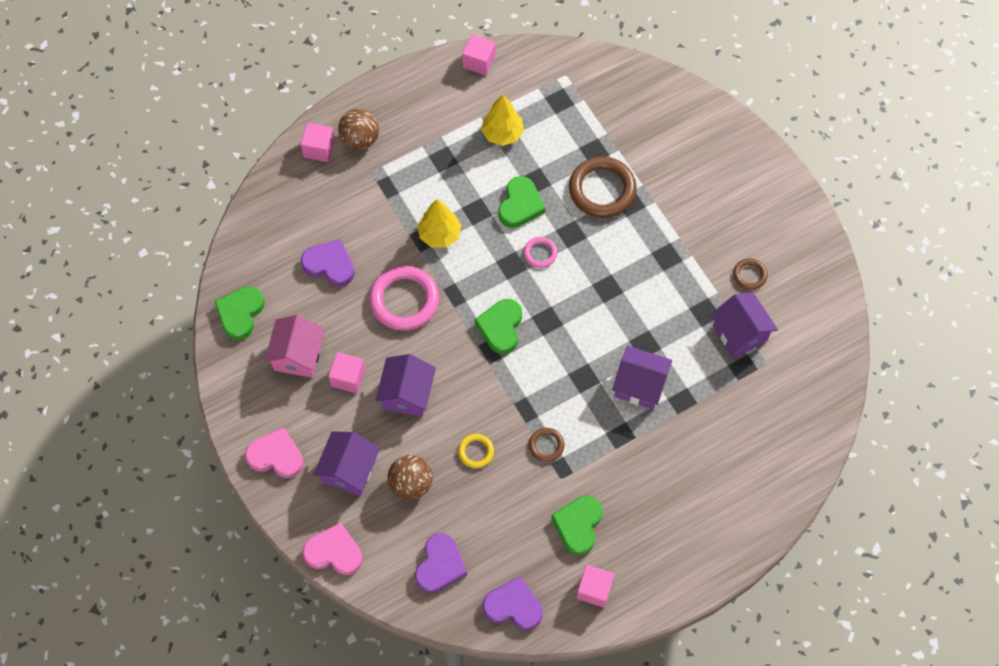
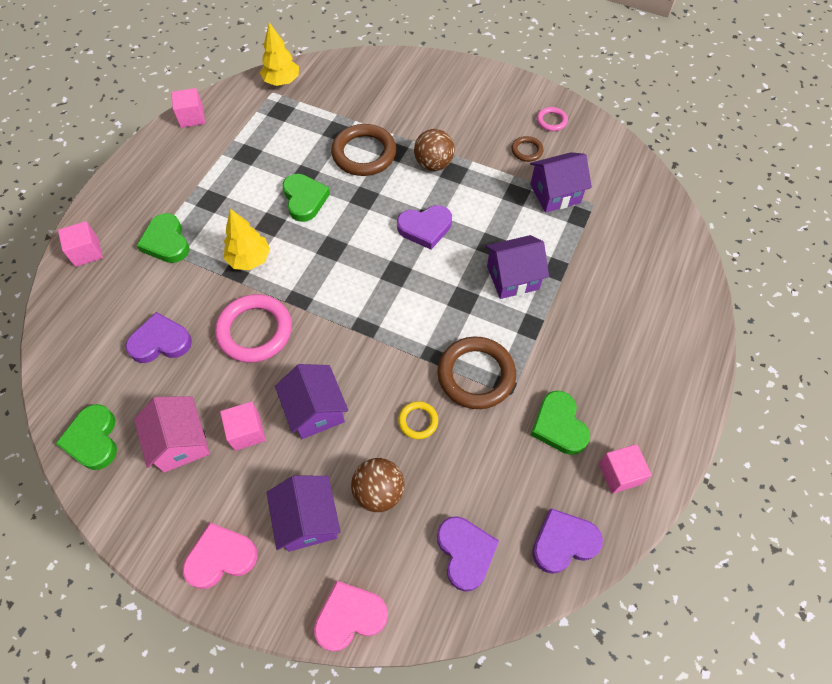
camera: 35 degrees left, 5 degrees down
(360, 139) = (122, 225): brown ball -> brown ball (433, 164)
(501, 327) = (360, 302): green heart -> green heart (166, 242)
(502, 133) = (250, 156): yellow tree -> yellow tree (282, 82)
(540, 253) = (349, 226): pink ring -> pink ring (551, 121)
(546, 445) = (476, 375): brown ring -> brown ring, size x2.02
(601, 295) = (425, 228): none -> purple heart
(739, 333) = (555, 194): purple house -> purple house turned 45 degrees counterclockwise

